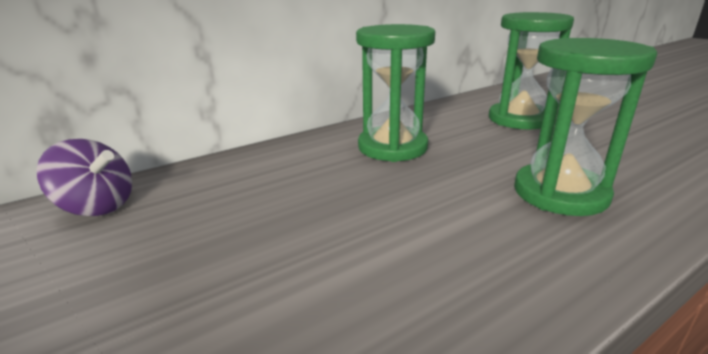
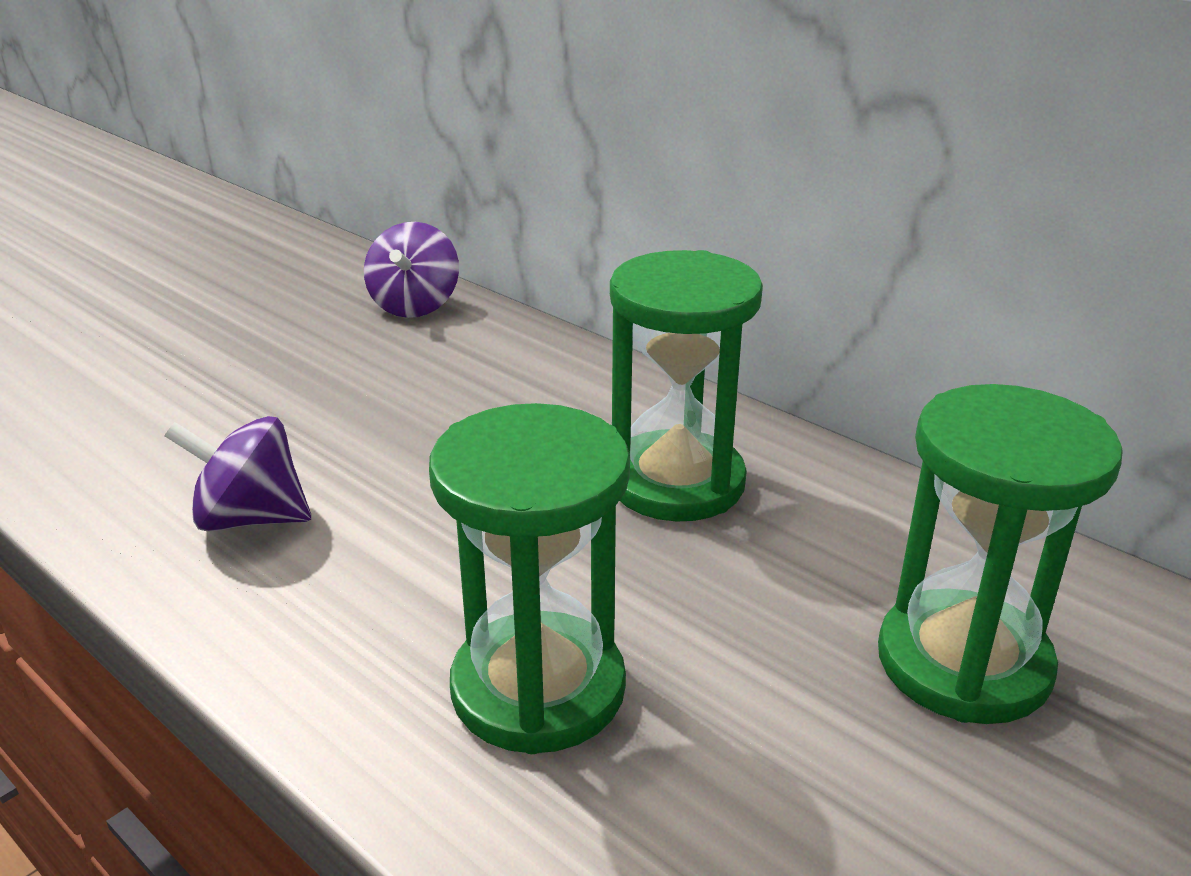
camera: 75 degrees right, 5 degrees up
(384, 298) = (250, 518): none -> purple spinning top

